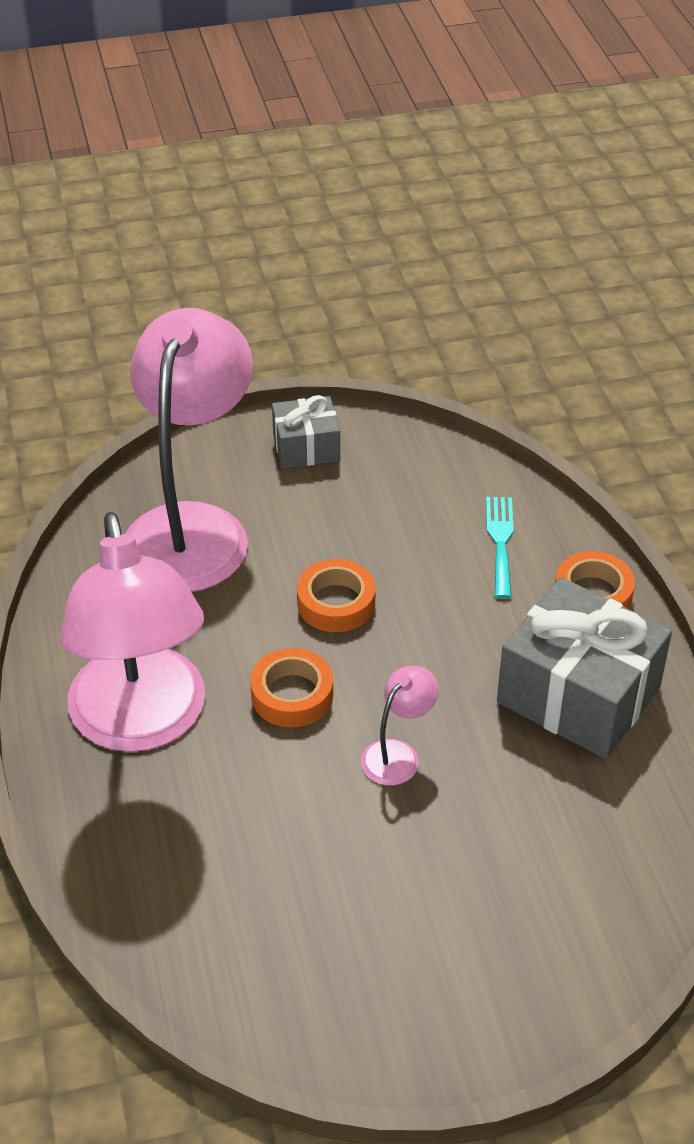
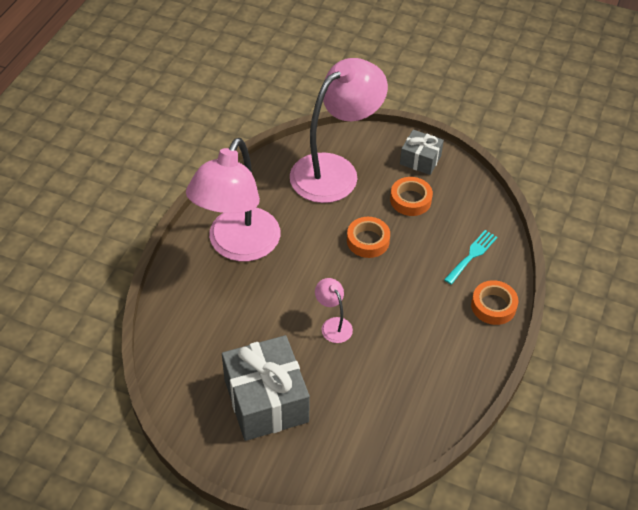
camera: 35 degrees right, 5 degrees up
(292, 695) = (311, 271): orange tape -> orange tape (410, 200)
(398, 754) = (333, 325): pink lamp -> pink lamp turned 105 degrees counterclockwise
(578, 694) = (441, 348): grey gift -> grey gift (266, 400)

